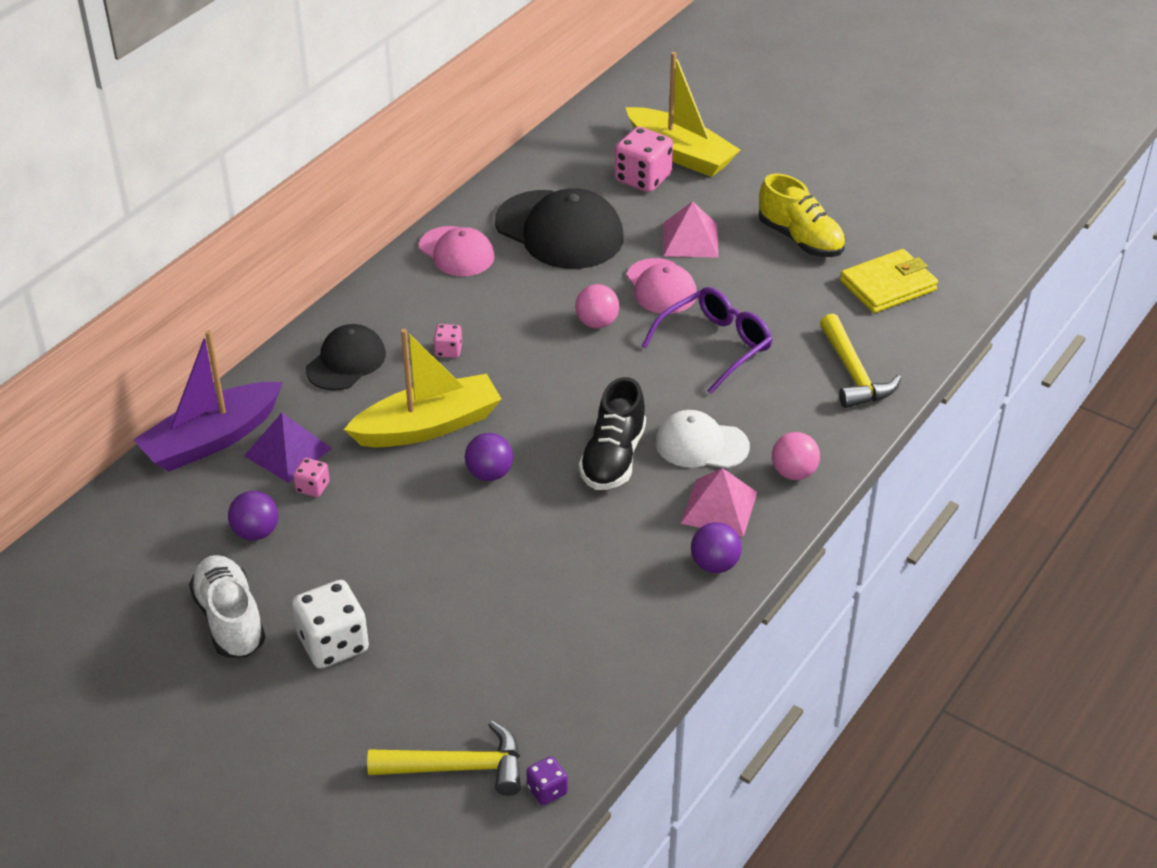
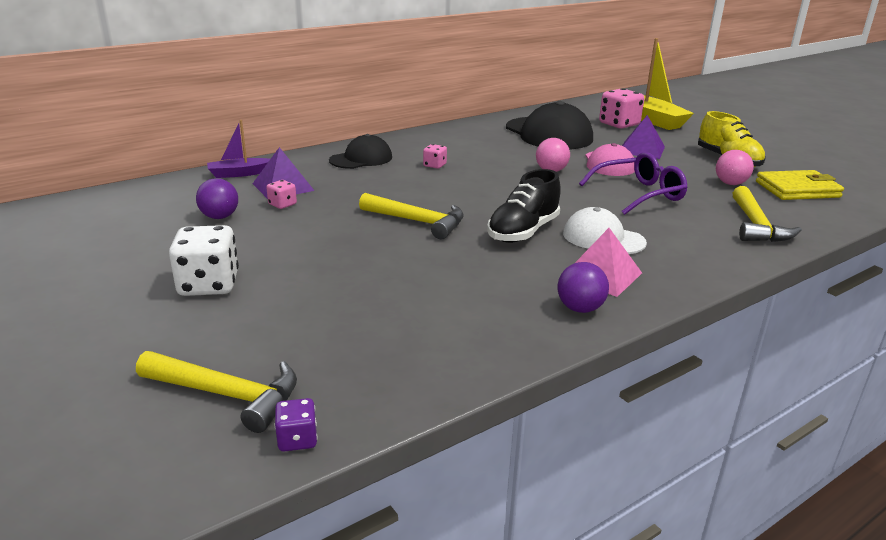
camera: 20 degrees right, 15 degrees down
(212, 439) = (240, 174): purple boat -> purple boat, size x0.56
(230, 620) = (149, 255): white shoe -> none
(428, 426) = (391, 193): yellow boat -> none
(456, 252) = (473, 132): pink cap -> none
(489, 474) = (417, 222): purple ball -> yellow hammer
(690, 240) = (641, 149): pink pyramid -> purple pyramid
(793, 473) = (682, 268): pink ball -> pink ball (730, 183)

